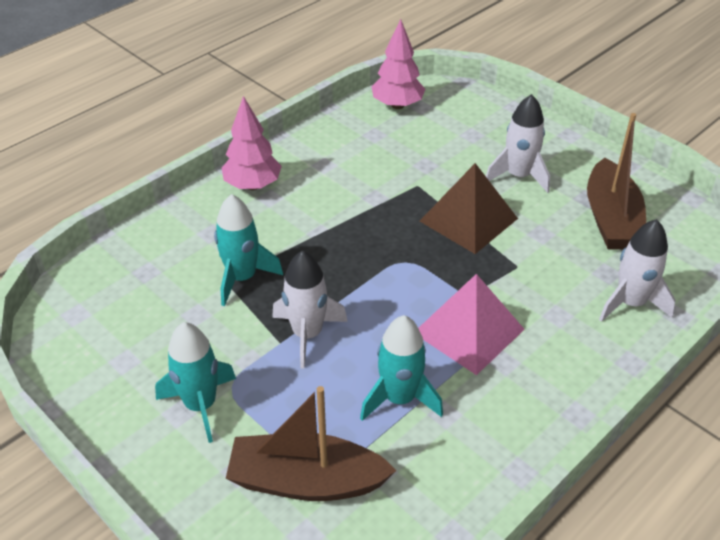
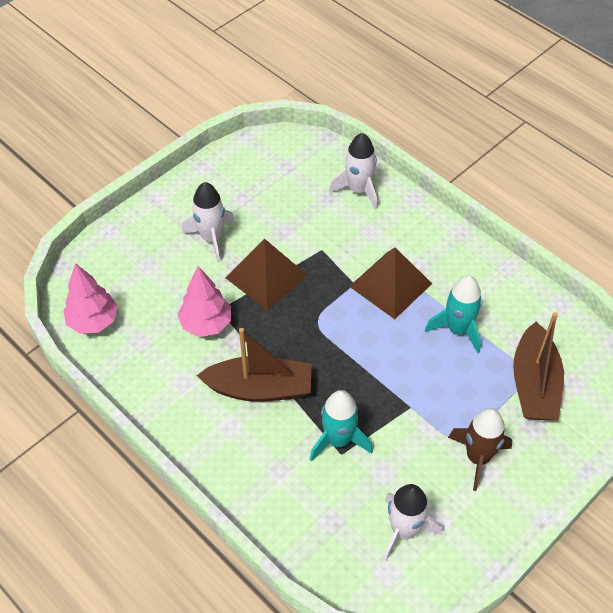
camera: 90 degrees left, 10 degrees up
(200, 405) = (478, 457): turquoise rocket -> brown rocket
(253, 185) = (211, 441): pink tree -> pink tree (206, 324)
(307, 334) = (400, 388): white rocket -> white rocket (404, 530)
(469, 331) = (390, 285): pink pyramid -> brown pyramid
(611, 219) = (268, 187): brown boat -> brown boat (259, 388)

